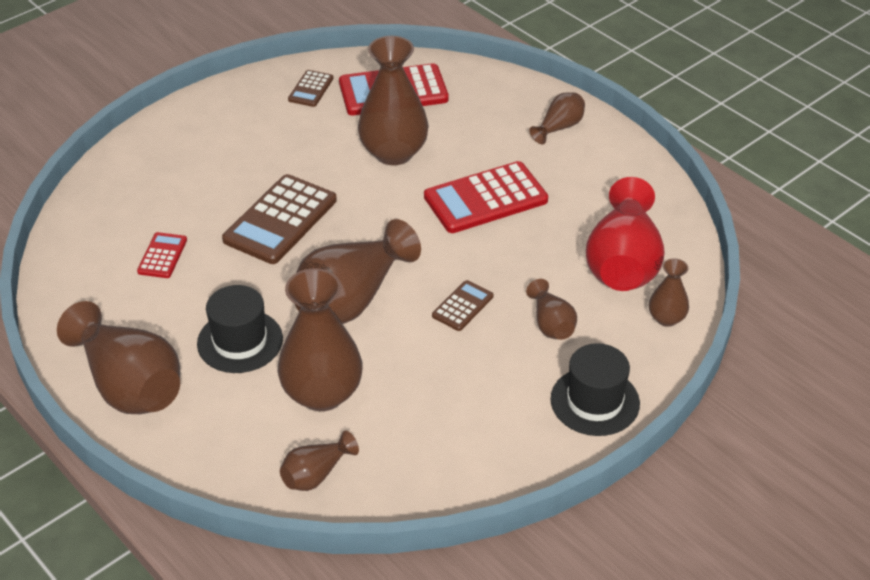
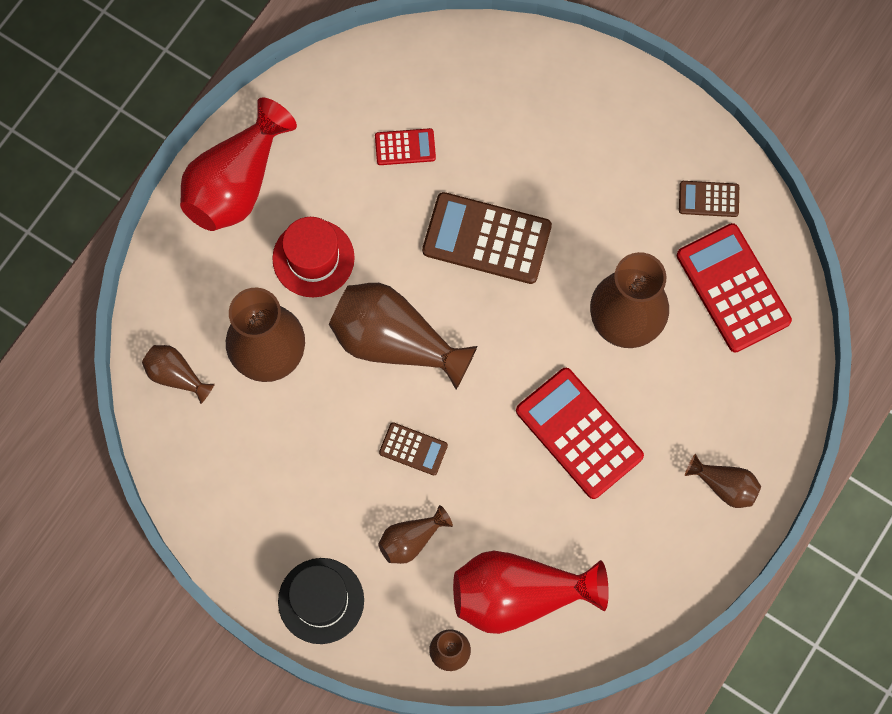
camera: 75 degrees right, 30 degrees up
(129, 385) = (237, 183): brown vase -> red vase
(240, 341) = (313, 258): black hat -> red hat

